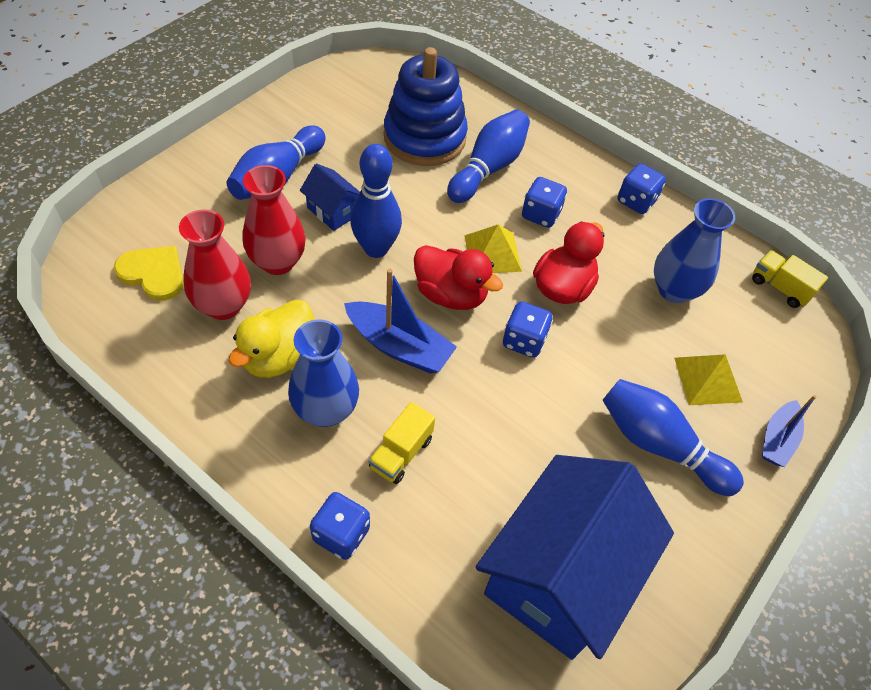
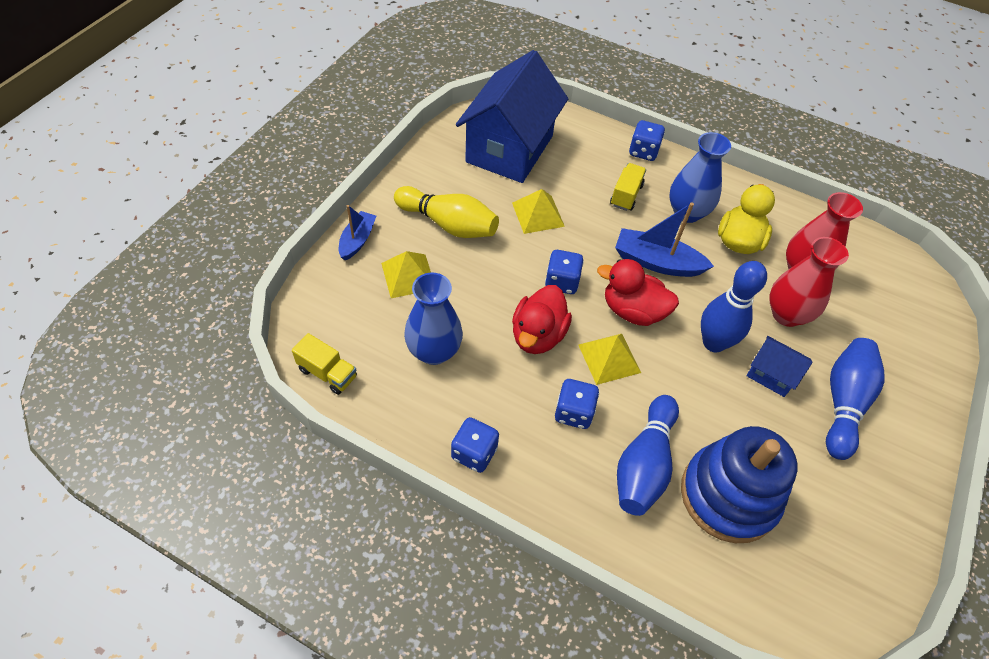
camera: 170 degrees right, 0 degrees up
(153, 273) = (871, 287): yellow heart -> none
(535, 441) = (538, 214): none -> yellow pyramid
(659, 445) = (448, 224): blue bowling pin -> yellow bowling pin

